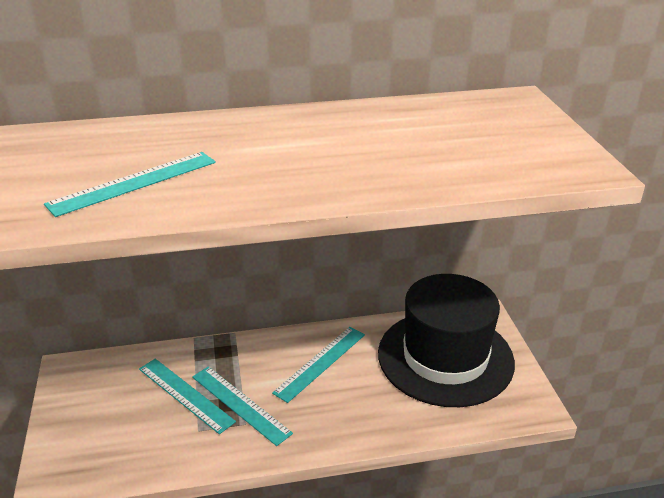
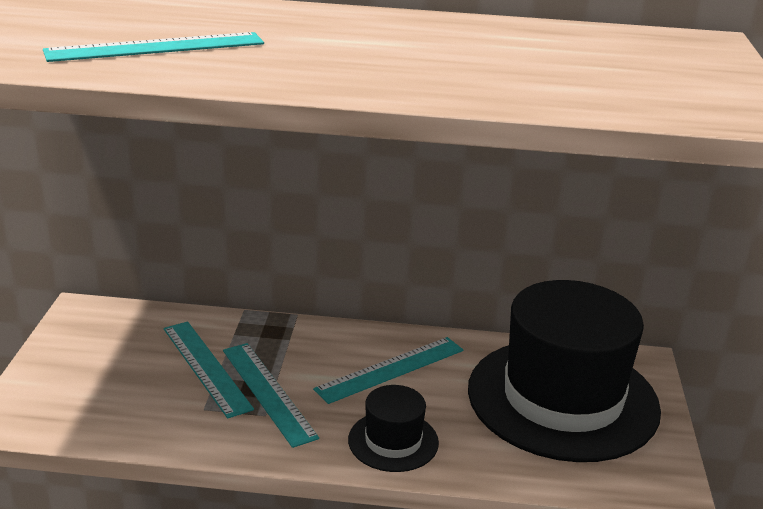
camera: 15 degrees right, 5 degrees down
(345, 421) = (393, 441): none -> black hat

